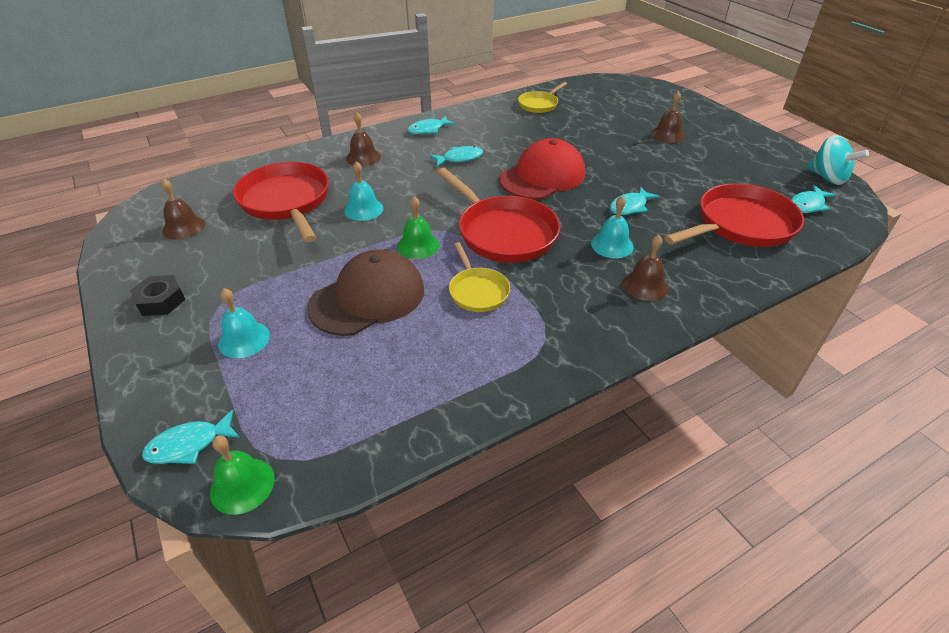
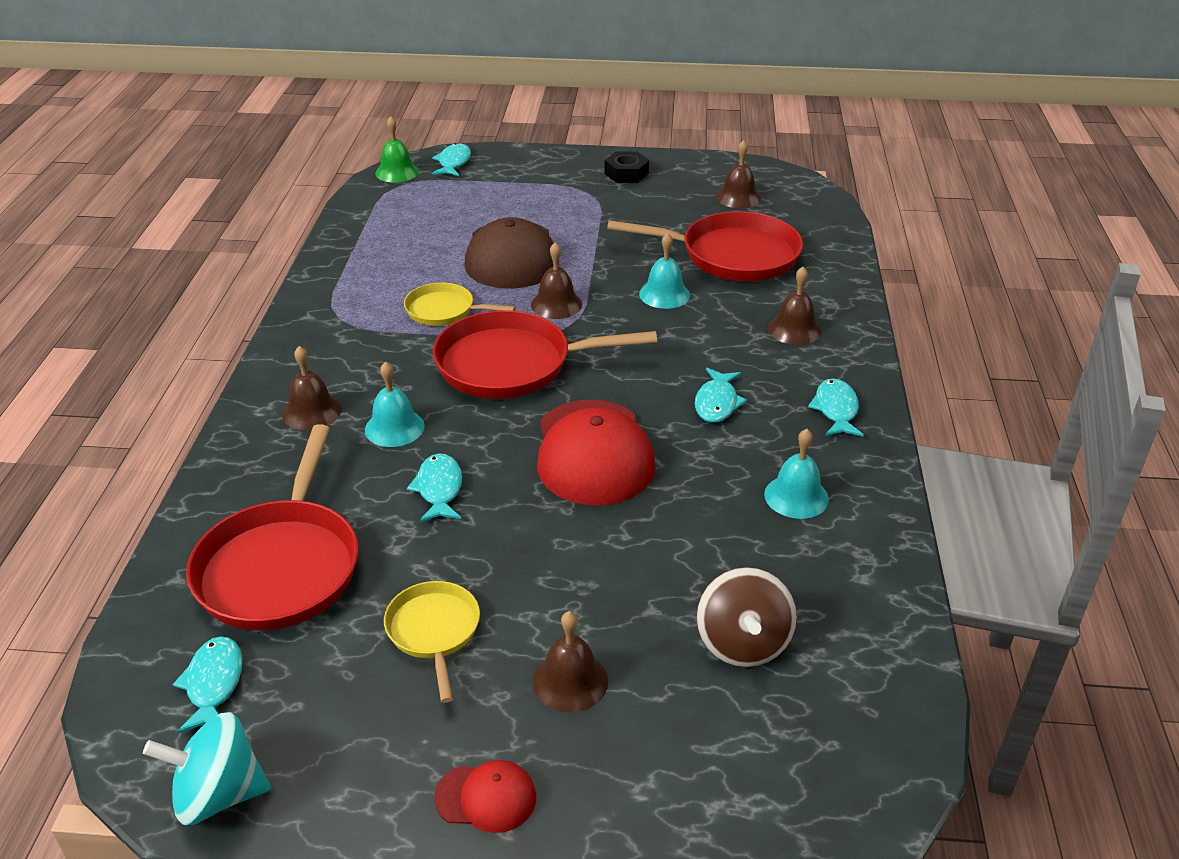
camera: 125 degrees right, 5 degrees down
(244, 339) = (531, 195): turquoise bell -> turquoise bell (796, 496)
(418, 245) = (556, 304): green bell -> brown bell
(539, 104) = (840, 579): yellow pan -> yellow pan (434, 631)
(598, 112) = (742, 643): none -> brown spinning top
(731, 132) = (486, 797): none -> red cap

